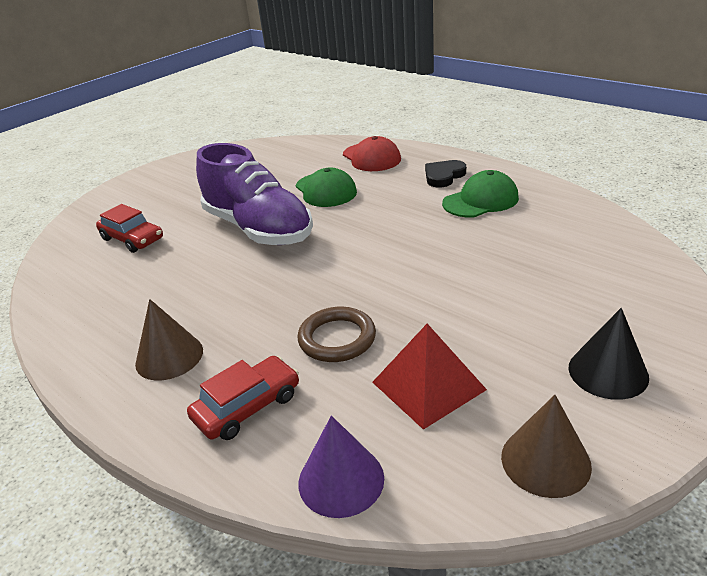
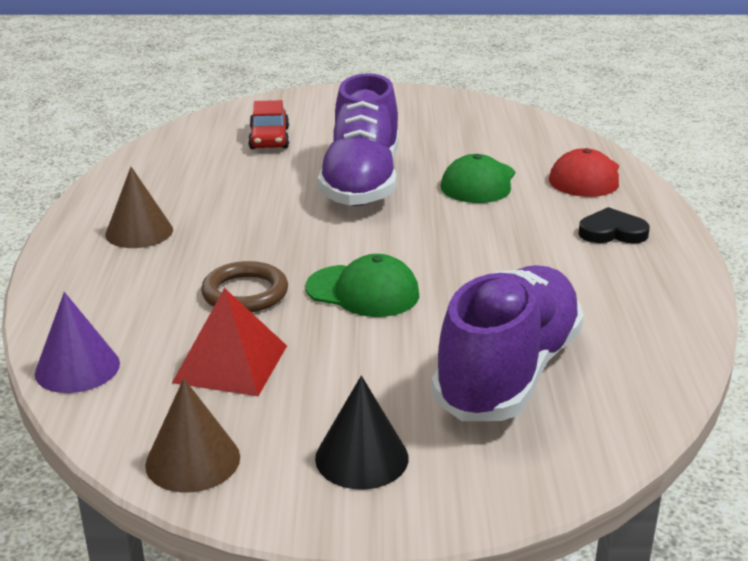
camera: 45 degrees right, 5 degrees down
(247, 407) = (117, 292): red car -> none
(480, 200) = (592, 273): green cap -> green cap (363, 291)
(559, 272) = (508, 372): none -> purple shoe

